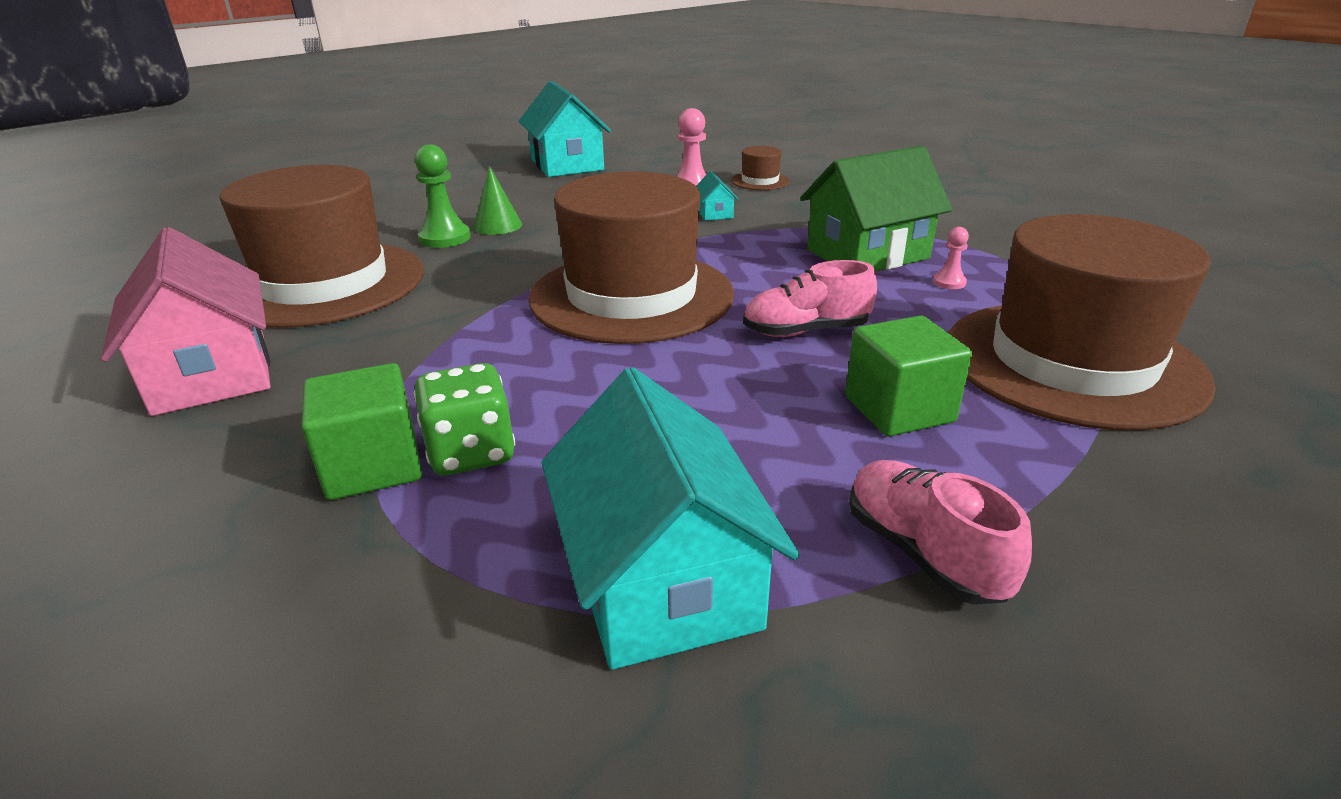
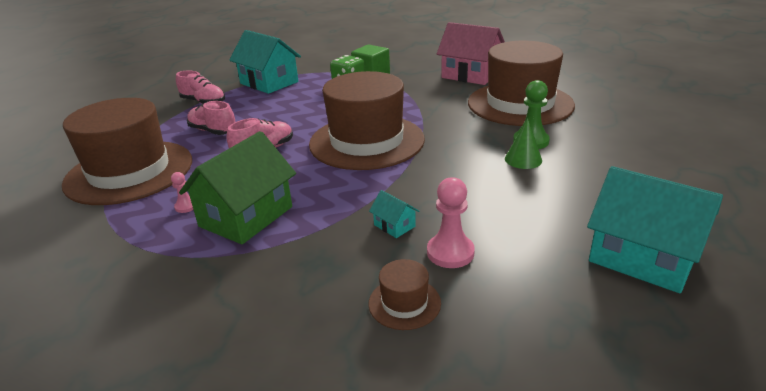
camera: 150 degrees right, 0 degrees up
(899, 409) = (213, 131): green cube -> pink shoe

